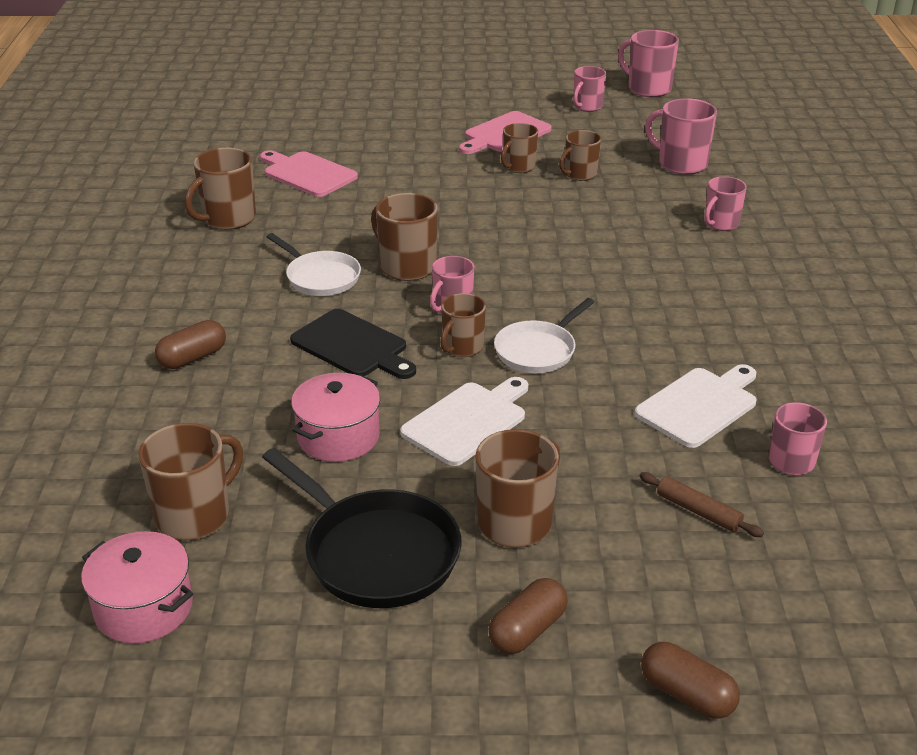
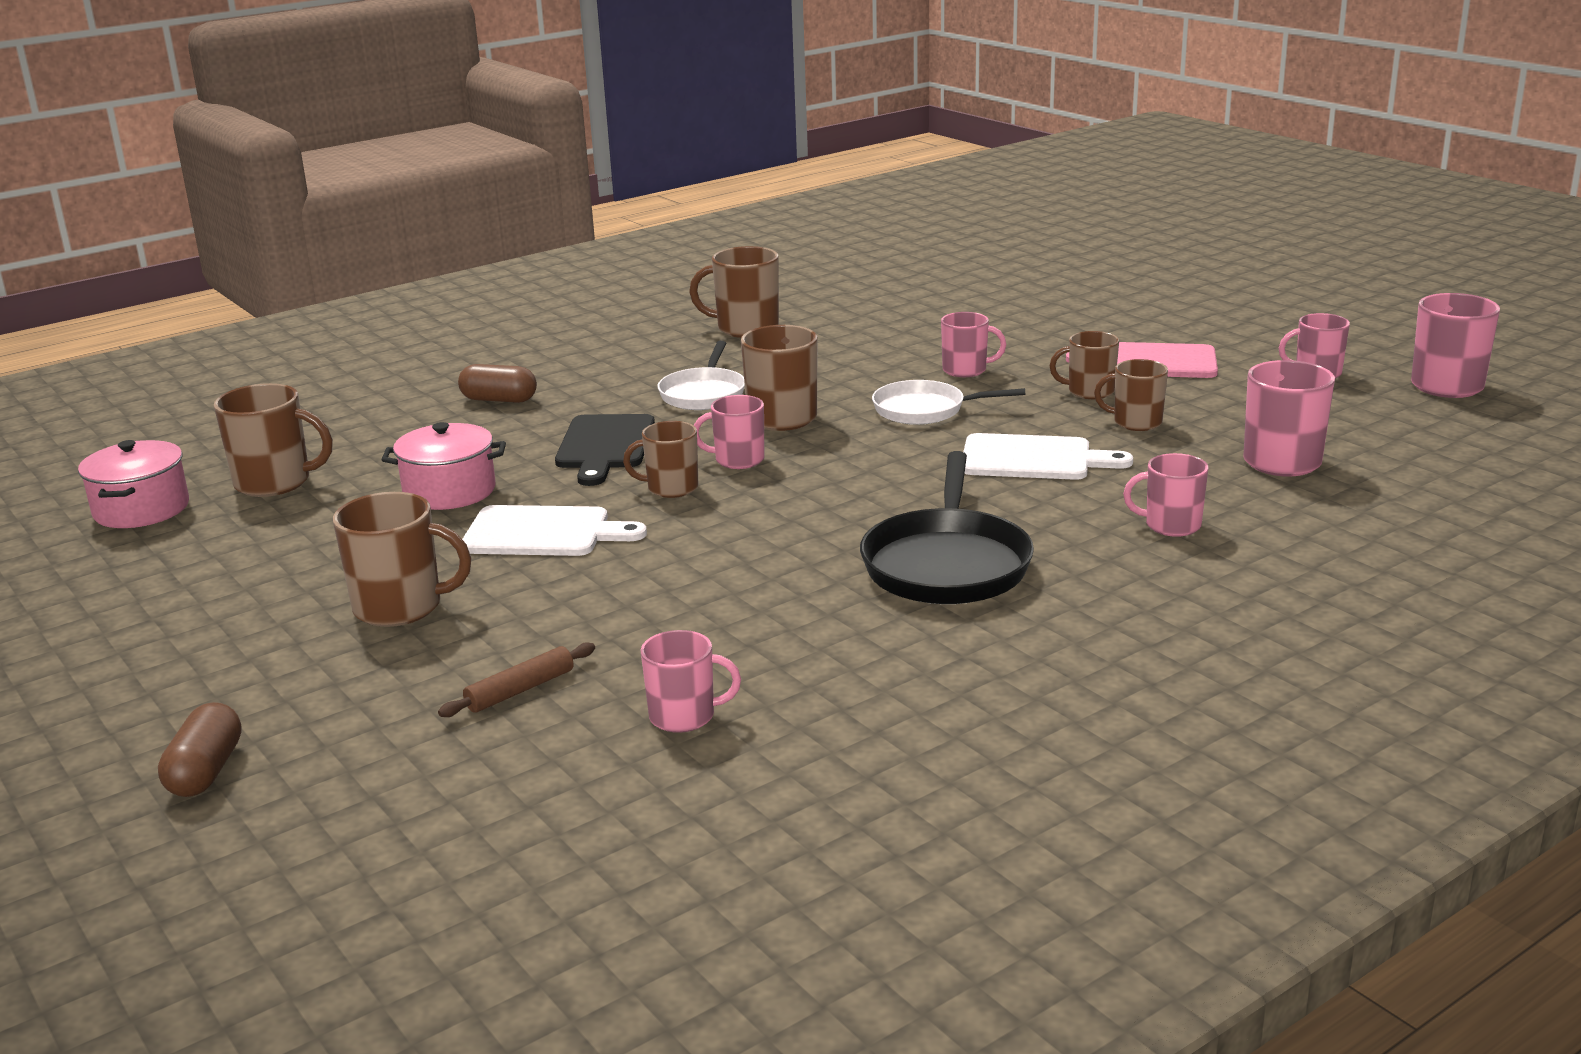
camera: 55 degrees right, 10 degrees down
(307, 173) = (887, 322): pink cutting board -> none
(375, 552) = (293, 564): black pan -> black pan (947, 563)
(428, 184) = (966, 370): none -> pink mug
(527, 630) = (240, 664): brown capsule -> none
(538, 350) = (718, 522): white pan -> white pan (925, 410)
(698, 511) = (520, 690): brown rolling pin -> brown rolling pin turned 45 degrees clockwise
(700, 405) = (728, 632): white cutting board -> white cutting board (1033, 459)

